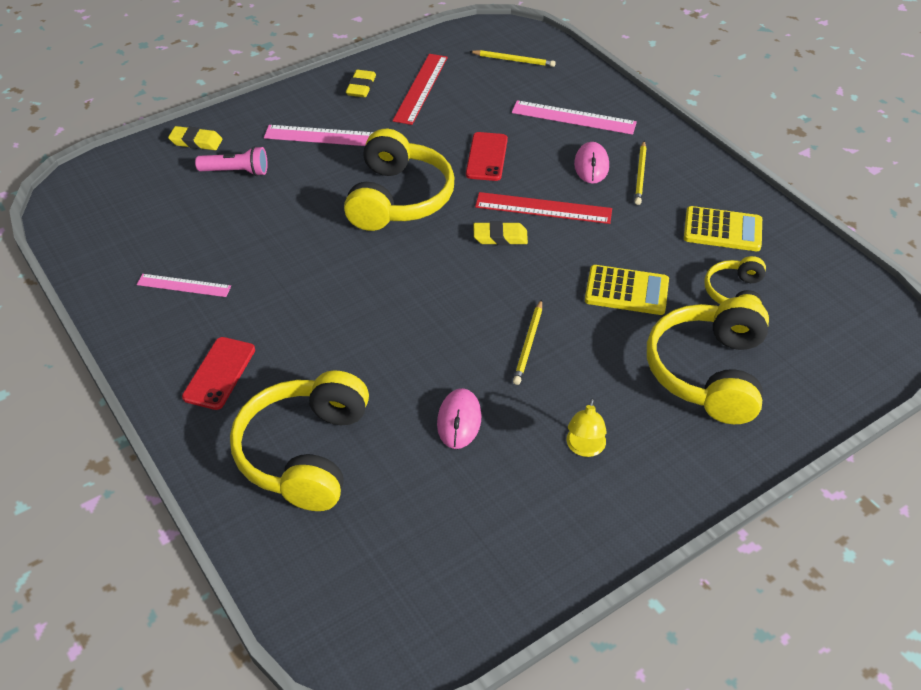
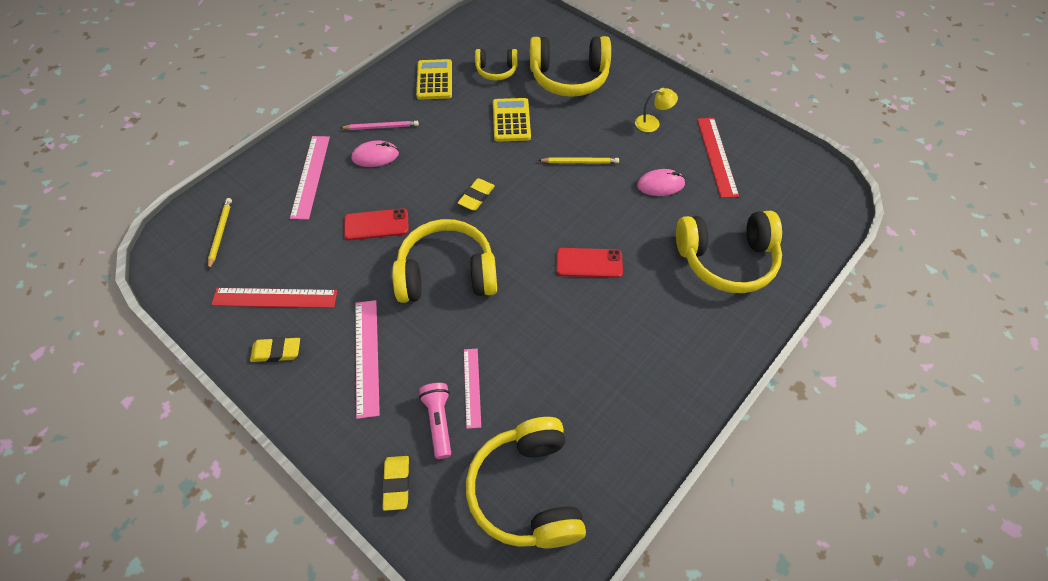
camera: 105 degrees left, 10 degrees up
(137, 215) = (527, 491): none -> yellow headphones
(184, 285) = (605, 404): pink ruler -> pink ruler (472, 387)
(219, 373) = (685, 338): red phone -> red phone (589, 263)
(500, 237) = (476, 197): yellow eraser -> yellow eraser turned 45 degrees clockwise
(543, 208) = (435, 177): red ruler -> red ruler (716, 156)
(640, 175) = (381, 127): yellow pencil -> pink pencil

